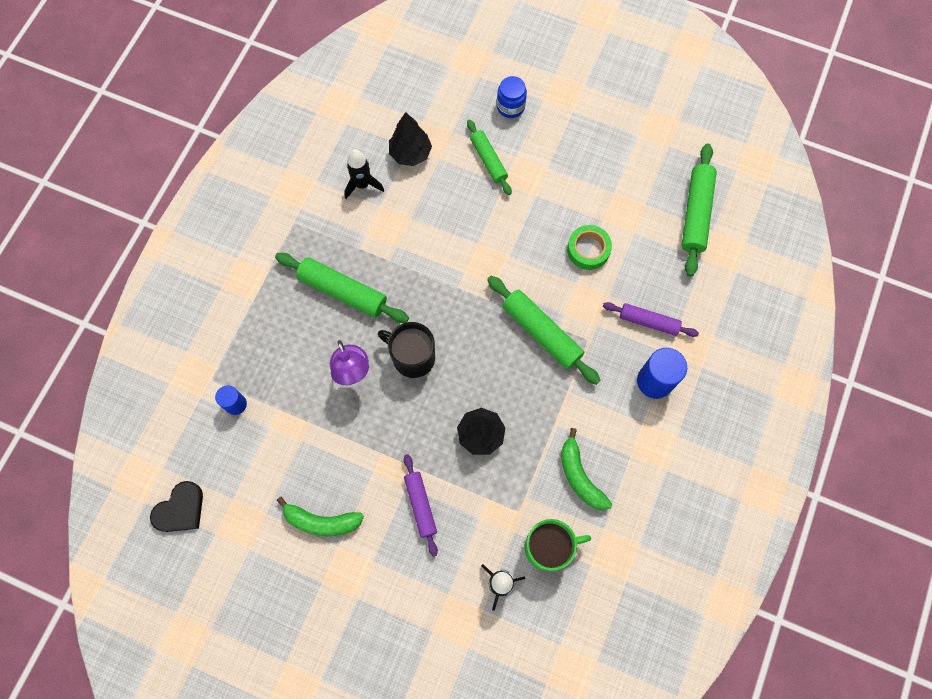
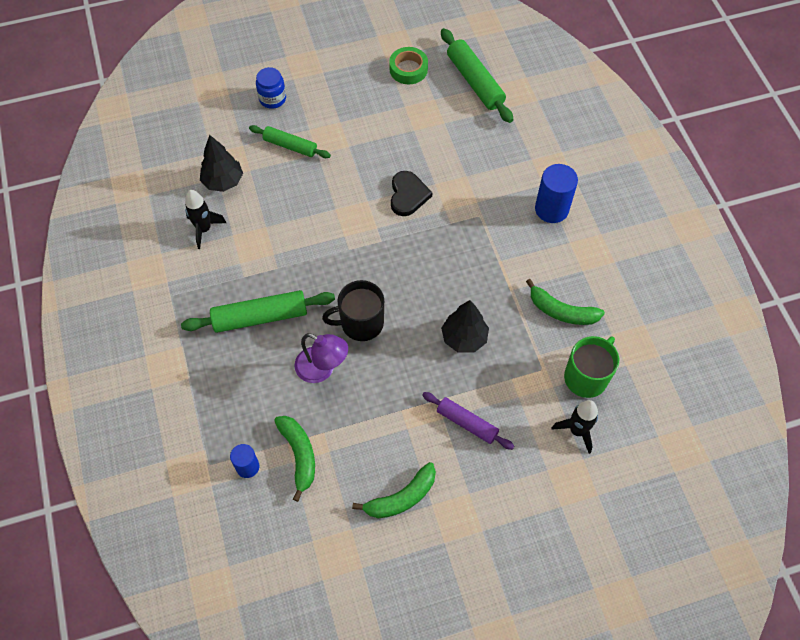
camera: 40 degrees left, 10 degrees down
(180, 509) = (275, 585): black heart -> black heart (408, 195)
(278, 426) = (299, 455): none -> green banana
(541, 333) = (442, 235): green rolling pin -> none
(588, 250) = (422, 156): green tape -> green tape (408, 69)
(648, 322) = (510, 173): purple rolling pin -> none

